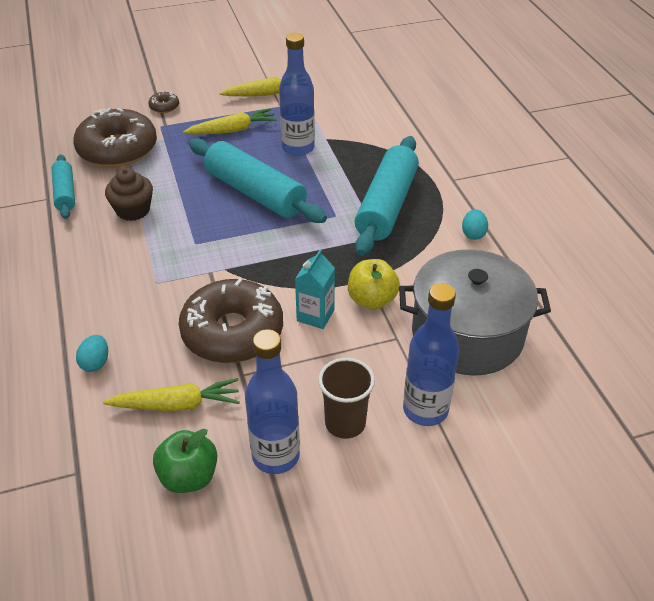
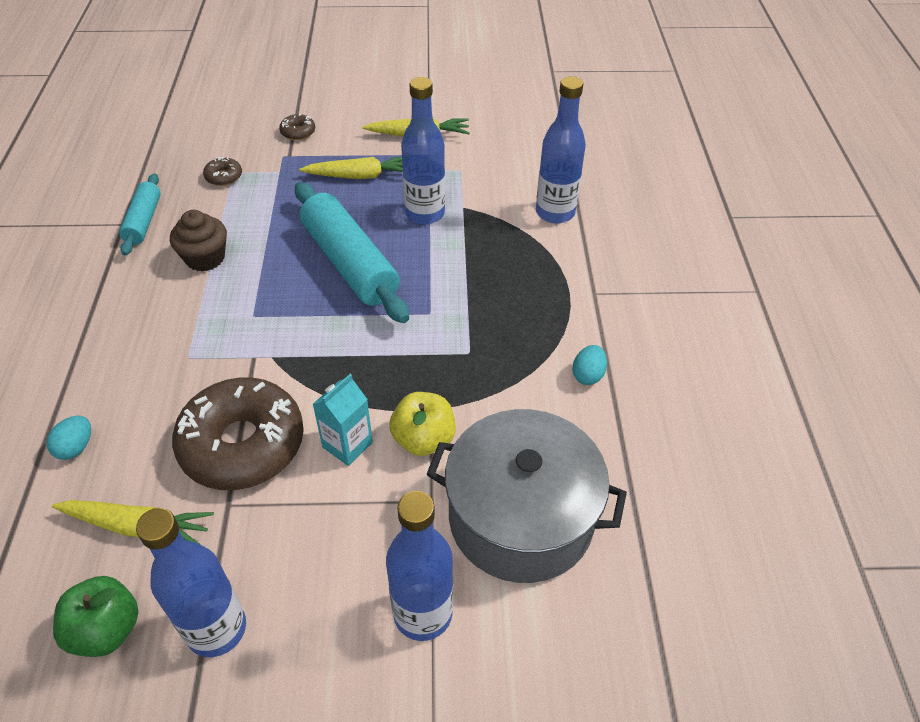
camera: 15 degrees right, 5 degrees up
(117, 149) = (224, 177): brown donut -> brown donut, size x0.40
(345, 423) = (317, 606): brown cup -> none
(387, 206) = (497, 313): turquoise rolling pin -> none
(399, 130) = (555, 212): none -> blue bottle

